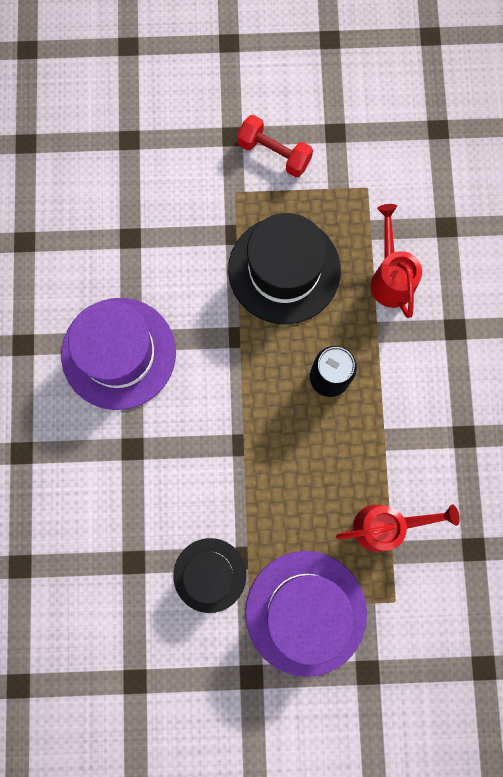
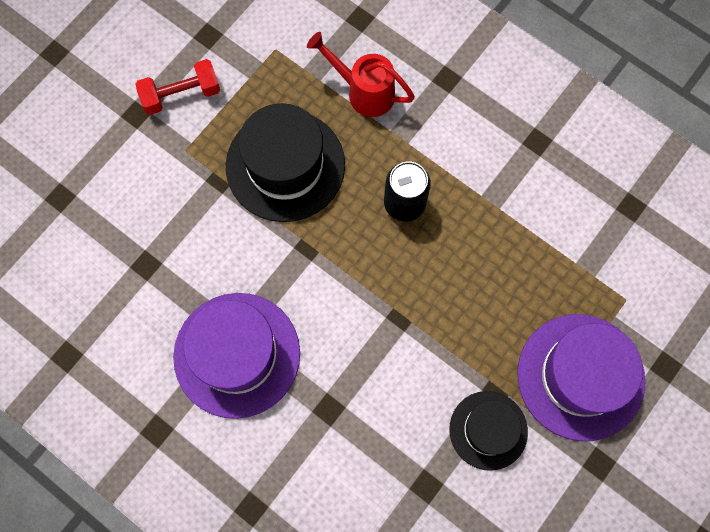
camera: 50 degrees left, 5 degrees down
(385, 526) = (560, 258): red watering can -> none

